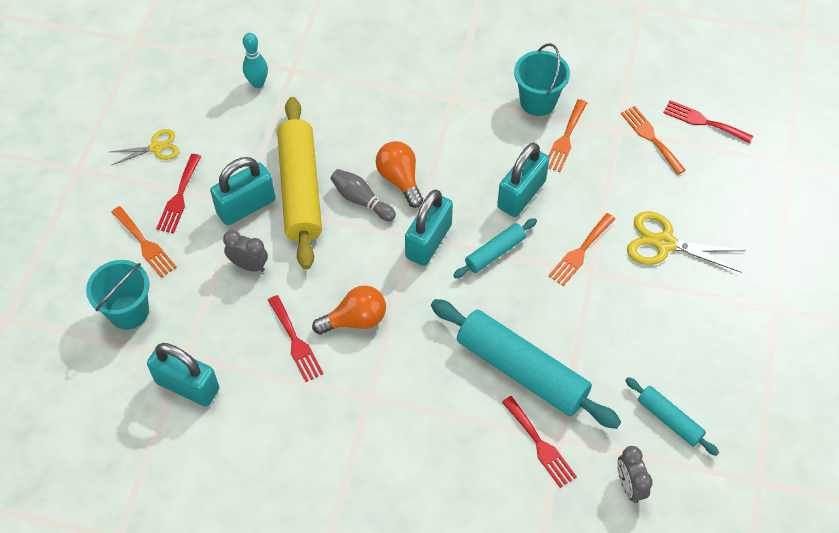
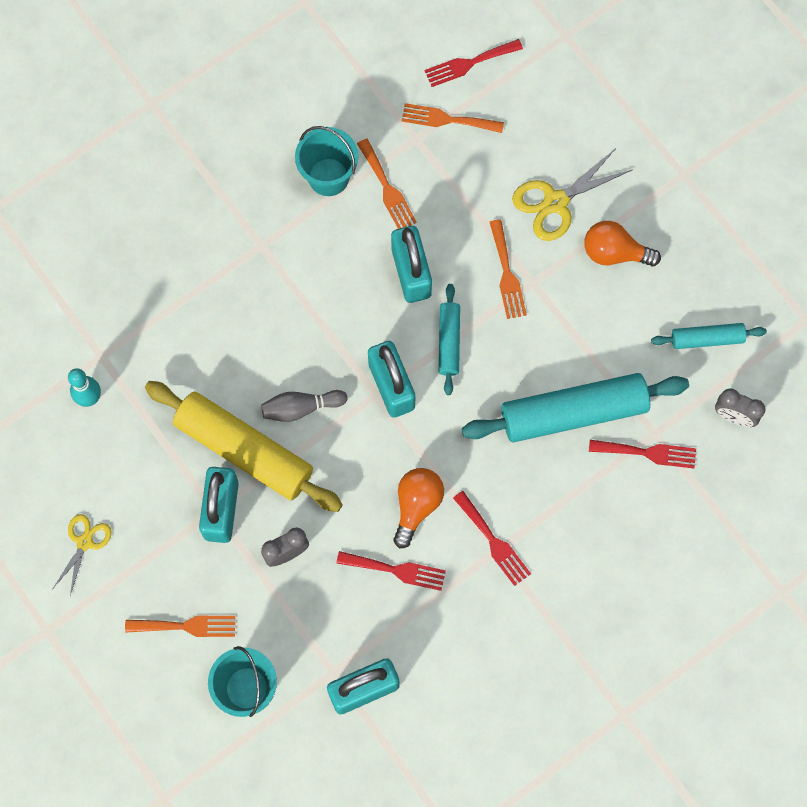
camera: 50 degrees left, 15 degrees up
(179, 197) = (160, 561): red fork -> red fork (493, 542)
(400, 179) = (308, 359): orange light bulb -> orange light bulb (614, 252)

